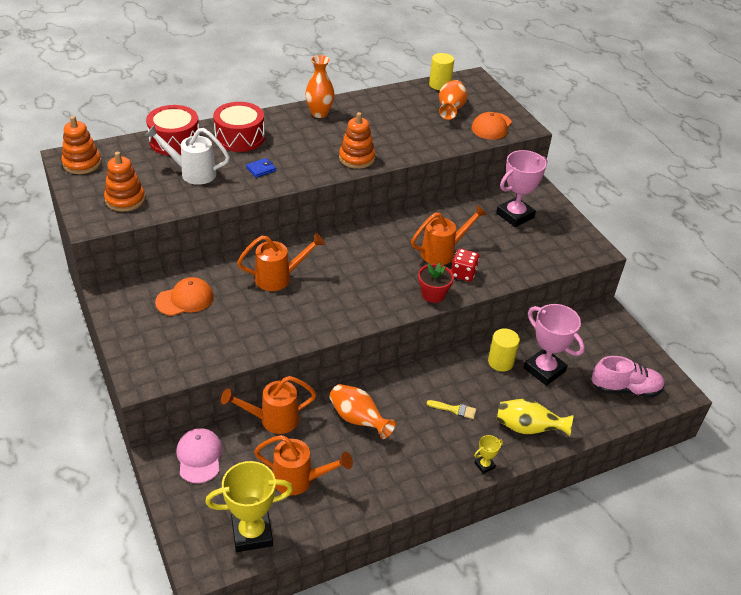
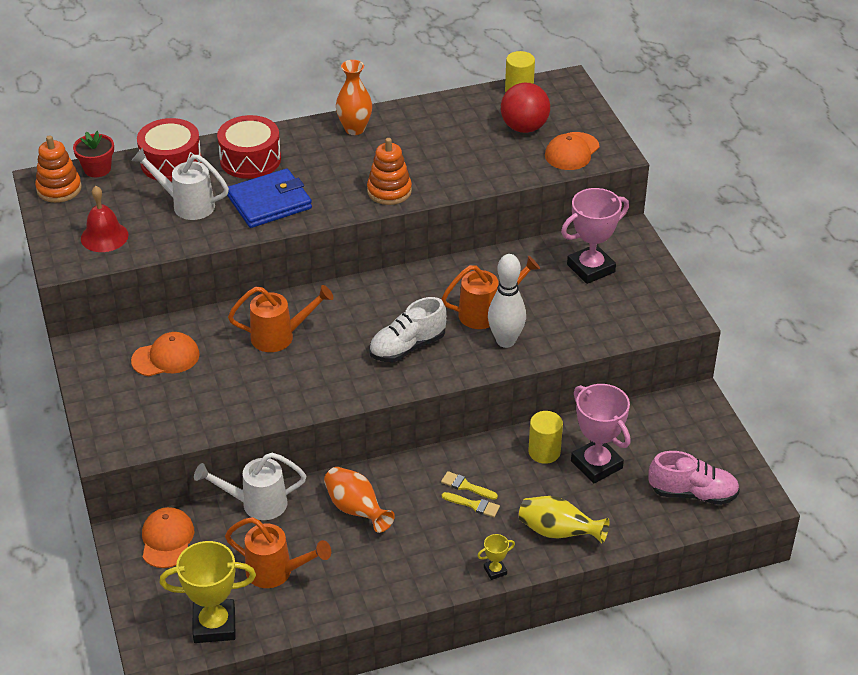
camera: 10 degrees right, 0 degrees up
(125, 200) = (104, 236): orange stacking toy -> red bell
(199, 456) = (167, 539): pink cap -> orange cap
(261, 169) = (269, 202): blue wallet -> blue wallet, size x2.38
(272, 420) = (256, 504): orange watering can -> white watering can
(385, 282) = (407, 347): none -> white shoe
(433, 294) = (462, 365): red flower pot -> red flower pot (97, 169)
(444, 394) = (466, 486): none -> yellow brush
(450, 110) = (524, 127): orange vase -> red ball
(463, 274) = (505, 341): red dice -> white bowling pin

